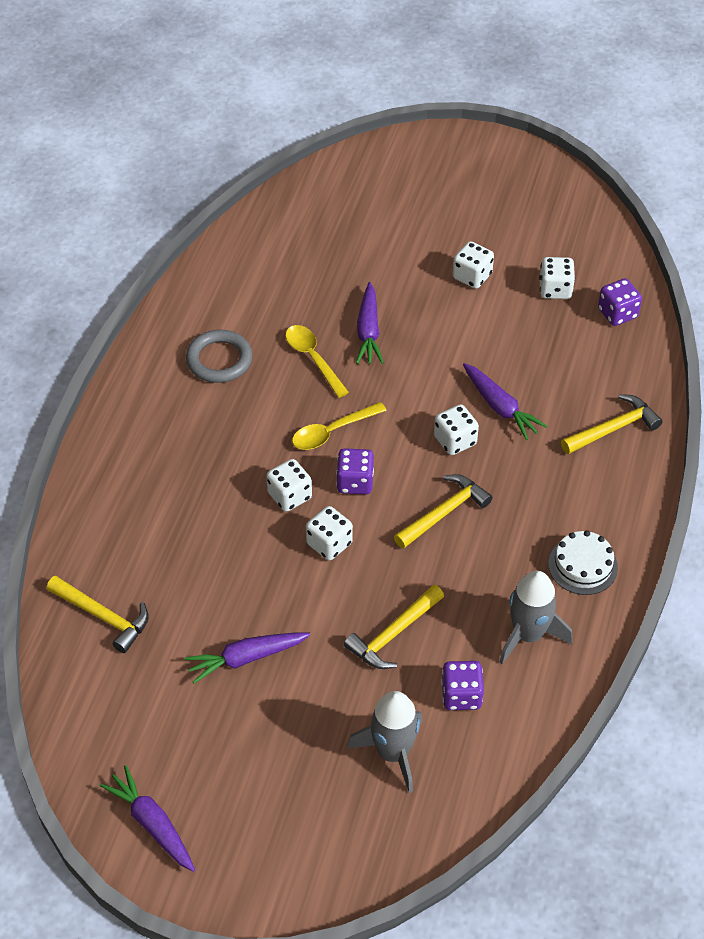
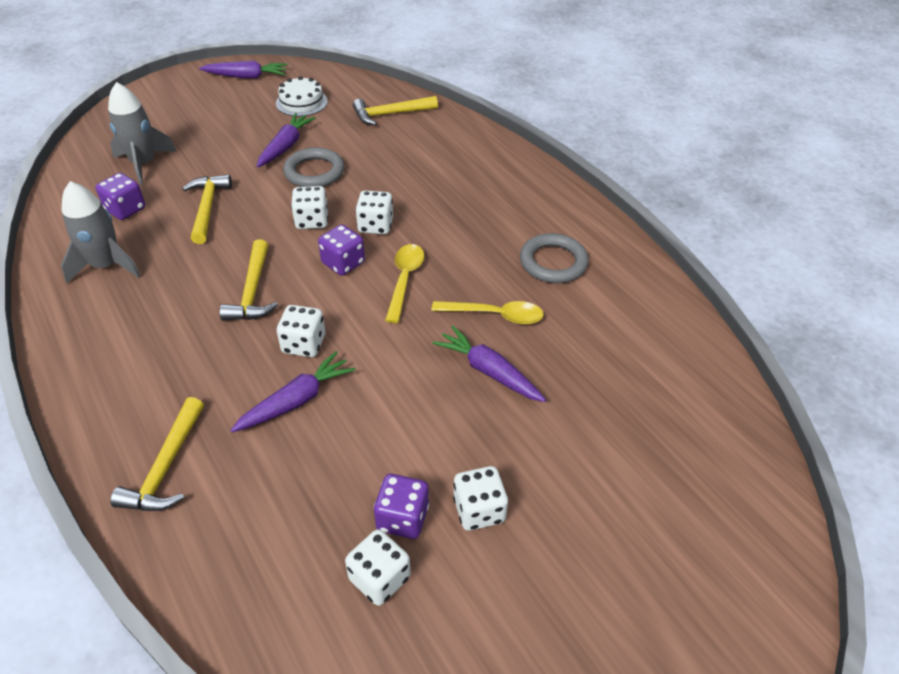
camera: 130 degrees right, 5 degrees down
(262, 599) = (314, 172): none -> grey ring
(500, 407) = (296, 400): purple carrot -> purple carrot turned 135 degrees clockwise
(583, 565) = (99, 334): white cake -> white cake (301, 102)
(617, 313) = (278, 613): purple dice -> purple dice (402, 518)

